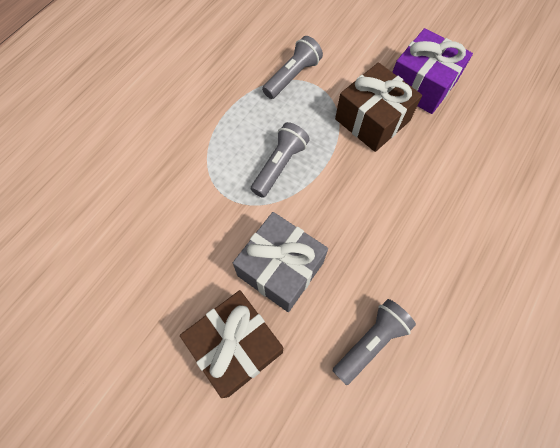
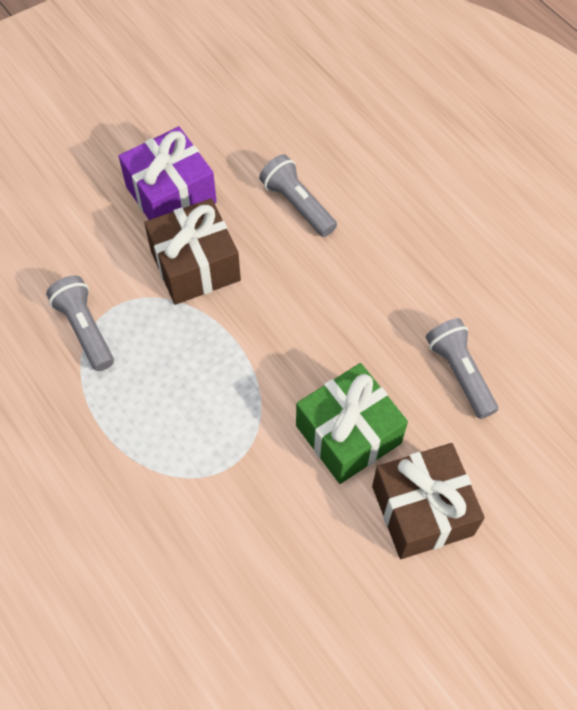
camera: 70 degrees left, 5 degrees down
(279, 165) = (212, 390): grey flashlight -> grey flashlight (297, 204)
(280, 269) = (348, 434): grey gift -> green gift

